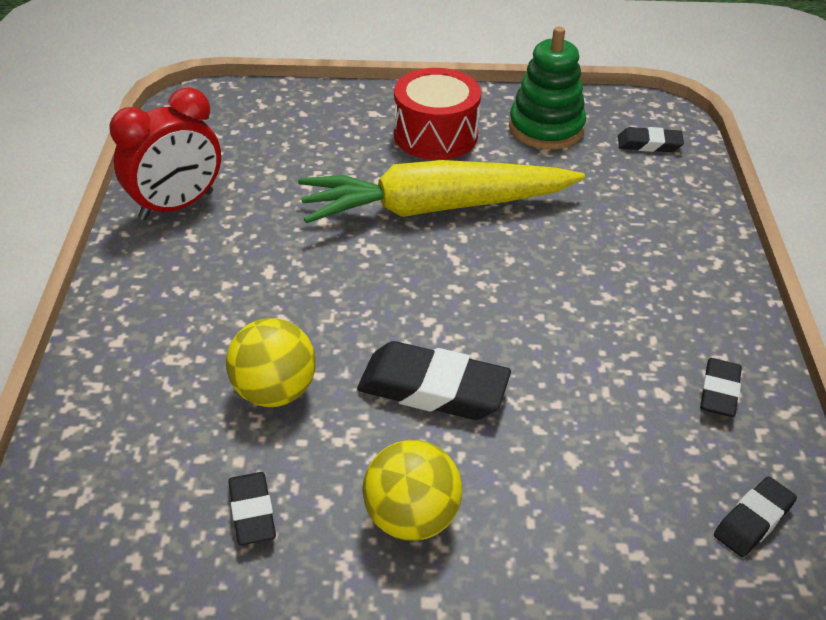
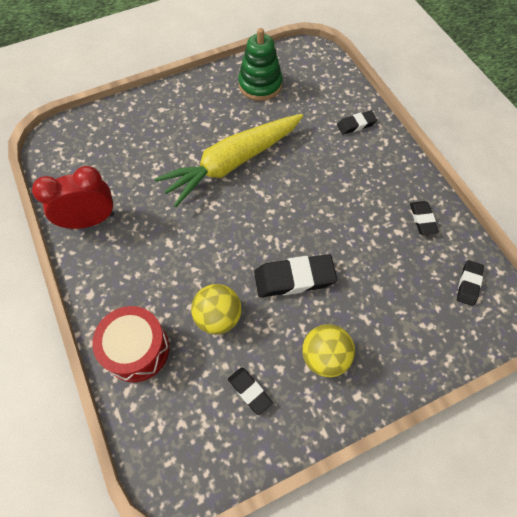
camera: 25 degrees left, 20 degrees up
(177, 206) = (90, 220): red clock -> red clock turned 135 degrees counterclockwise
(435, 135) = (204, 112): red drum -> red drum (137, 349)
(649, 144) = (317, 76): black eraser -> black eraser (356, 125)

